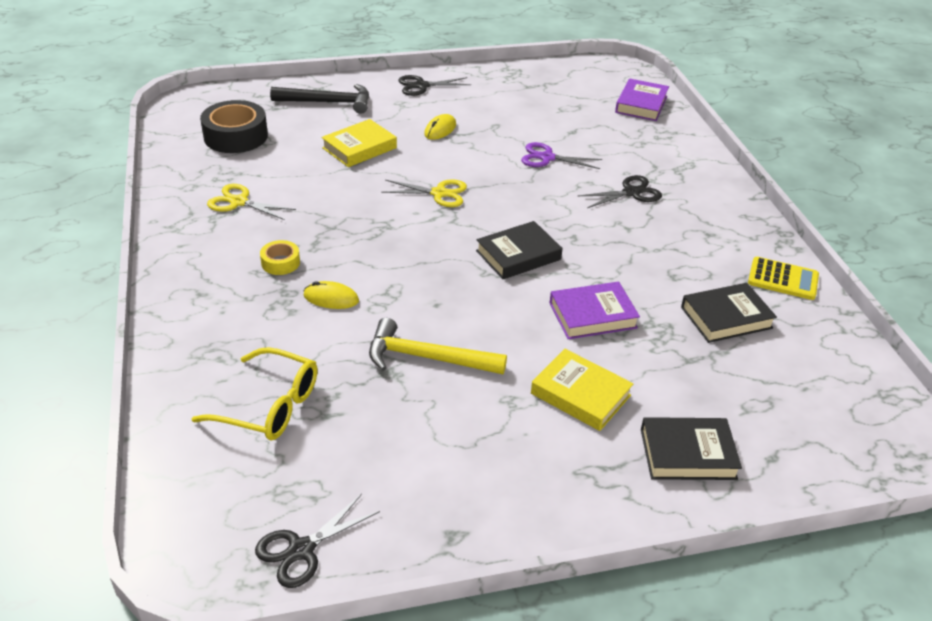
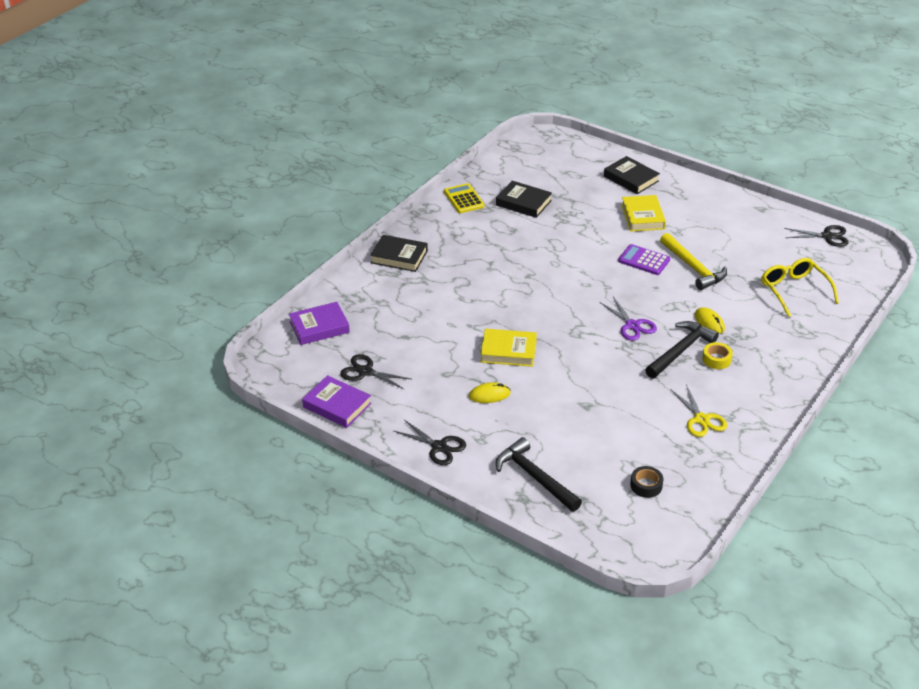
camera: 130 degrees left, 0 degrees up
(236, 136) = (646, 485): black tape -> black tape, size x0.51
(326, 251) = (681, 351): none -> black hammer
(359, 148) = (567, 415): yellow book -> yellow book (508, 351)
(439, 193) = (563, 346): yellow scissors -> none
(493, 330) = (644, 260): none -> purple calculator
(518, 255) = (575, 285): black book -> black book (399, 257)
(547, 158) = (456, 329): purple scissors -> purple scissors (632, 325)
(592, 315) = (585, 238): purple book -> purple book (337, 405)
(631, 192) = (449, 278): black scissors -> black scissors (365, 371)

